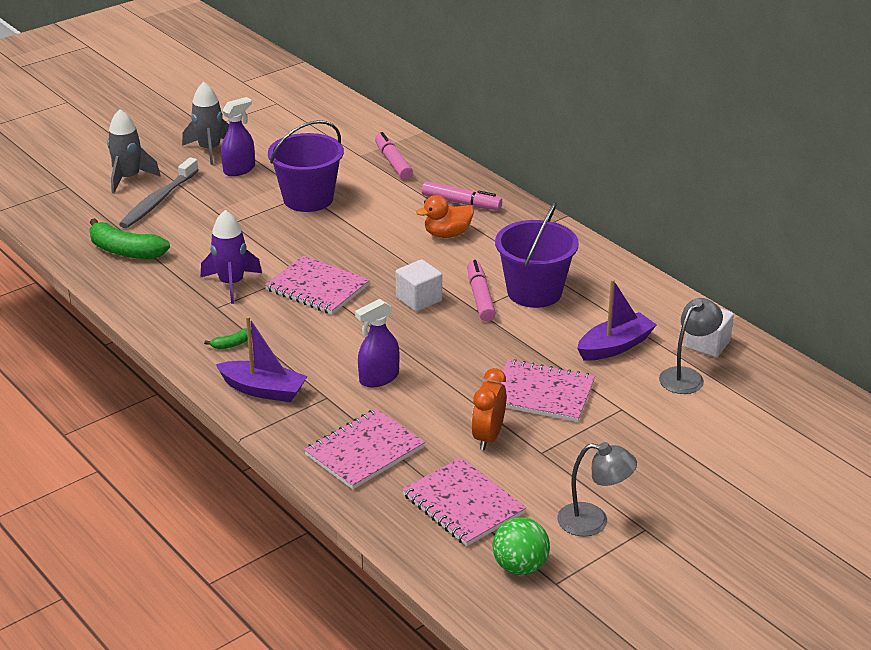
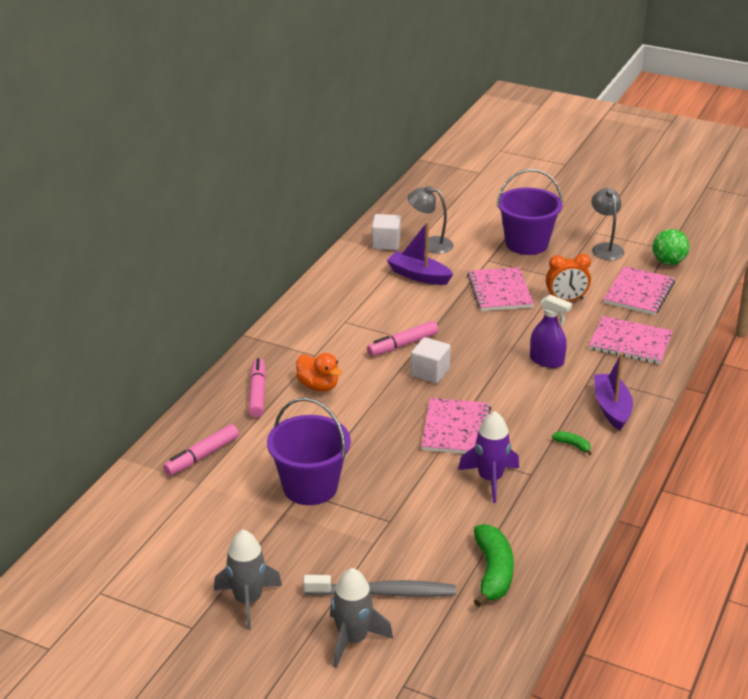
camera: 115 degrees left, 0 degrees up
(239, 169) = (279, 558): purple spray bottle -> none
(534, 292) = (375, 323): purple bucket -> purple bucket (526, 244)

